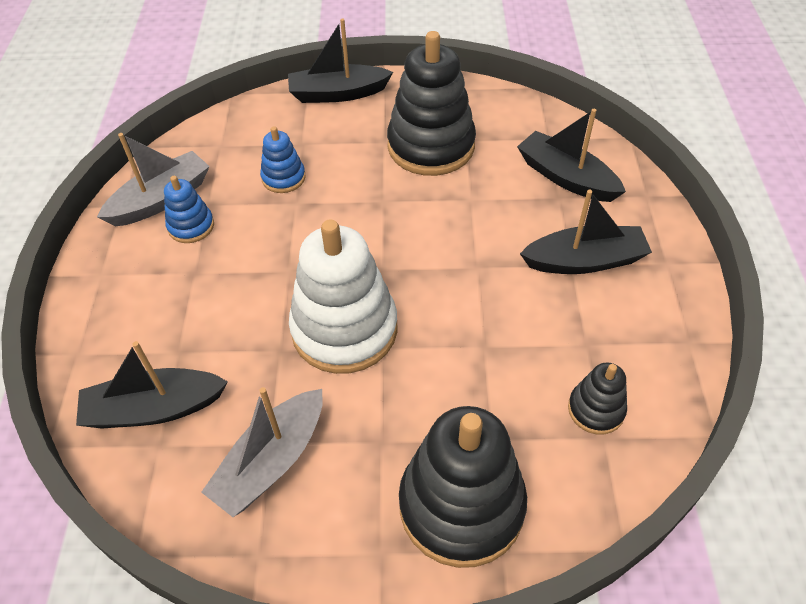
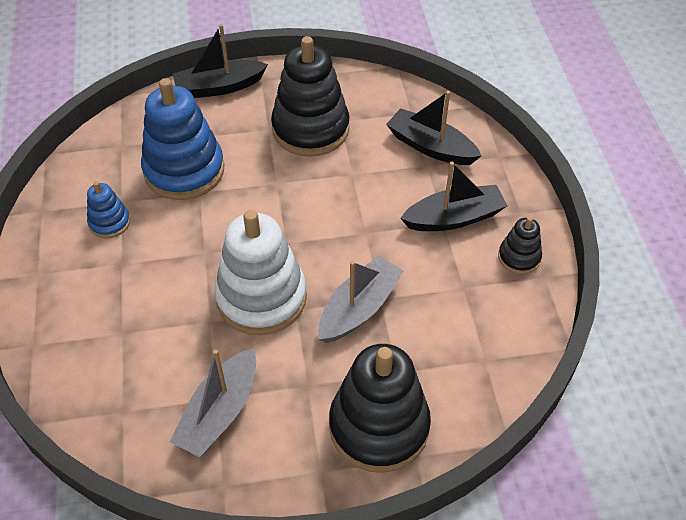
camera: 10 degrees left, 0 degrees up
(154, 409) = (111, 382): black boat -> none
(161, 199) = (77, 201): grey boat -> grey boat (359, 308)
(283, 178) = (184, 170): blue stacking toy -> blue stacking toy, size x2.05
(596, 409) = (476, 339): black stacking toy -> black stacking toy (519, 257)

